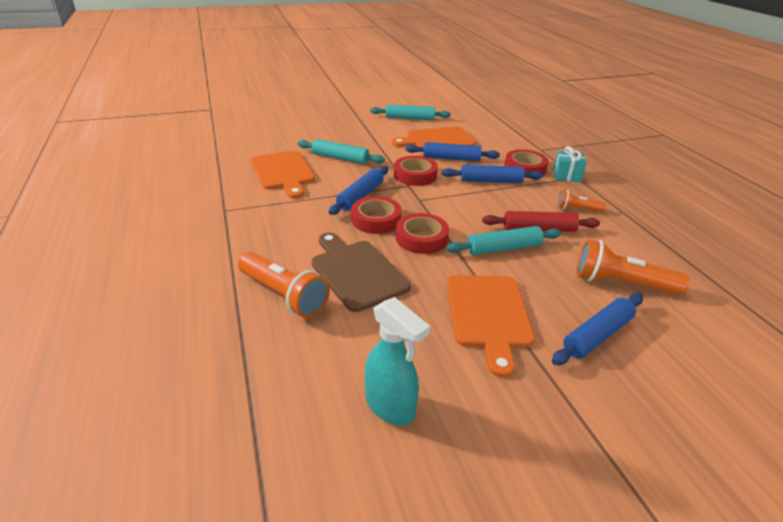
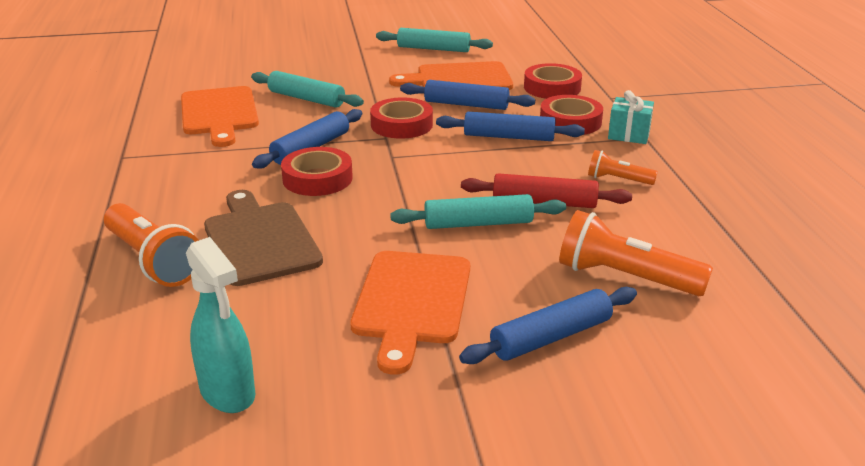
camera: 10 degrees right, 5 degrees down
(421, 238) = (369, 205): red tape -> red tape (552, 88)

